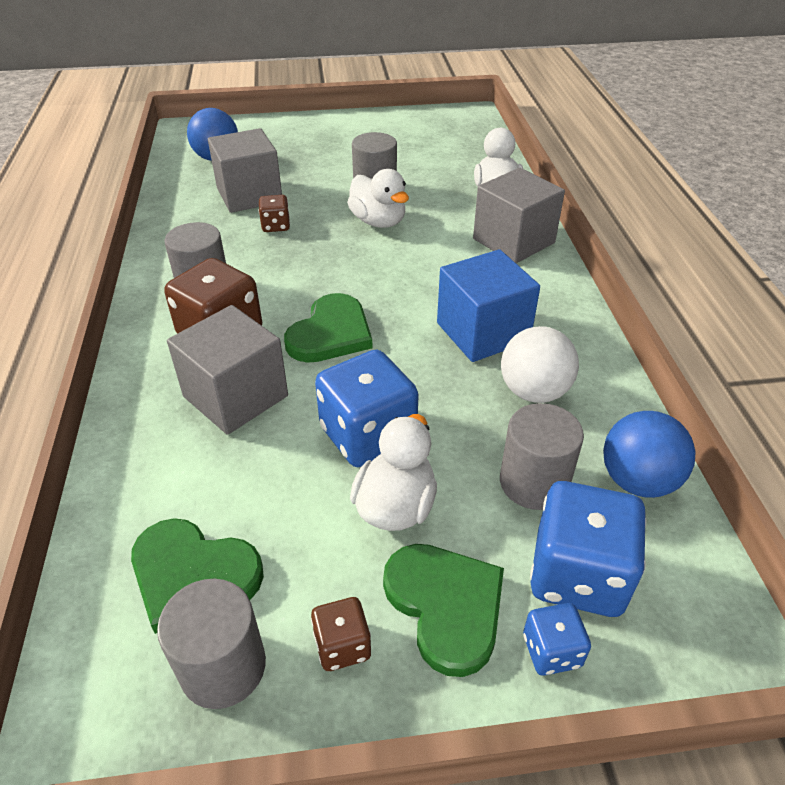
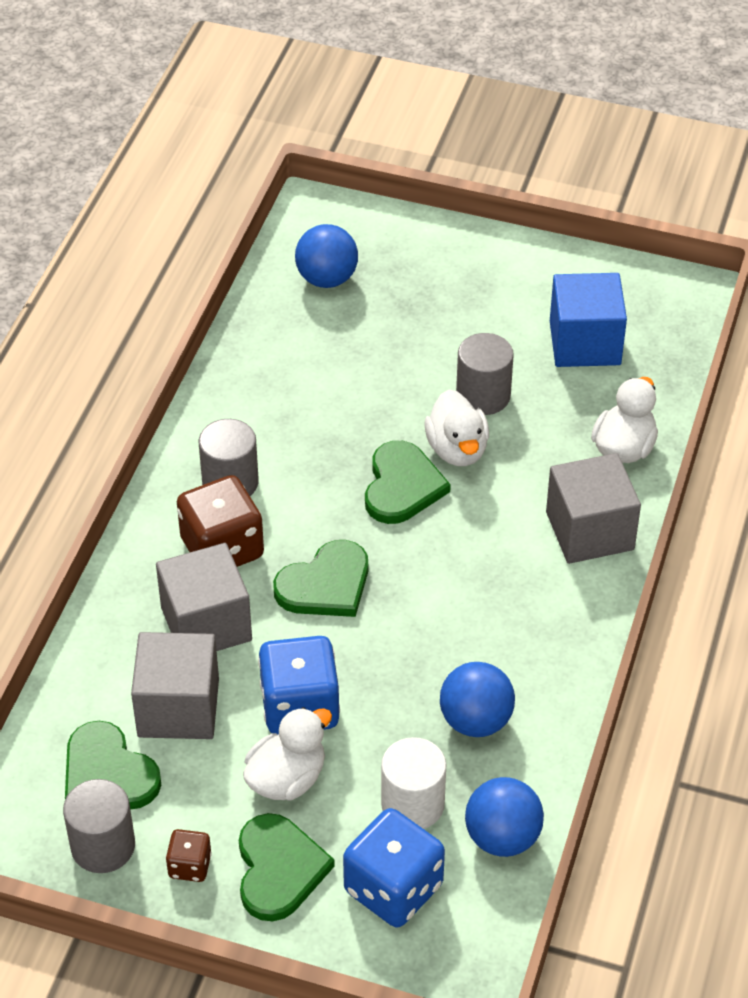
camera: 25 degrees right, 5 degrees up
(249, 195) = (336, 357): grey cube -> grey cube (178, 707)
(276, 226) = (342, 418): brown dice -> none
(351, 253) = (402, 486): none -> green heart
(482, 332) = (473, 638): blue cube -> blue cube (585, 343)
(533, 482) = (412, 804): grey cylinder -> white cylinder
(534, 391) = (475, 720): white ball -> blue ball
(551, 651) = (334, 930): blue dice -> none

